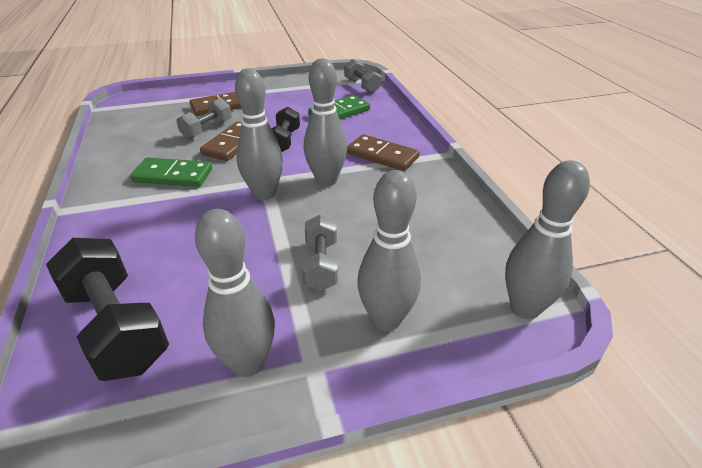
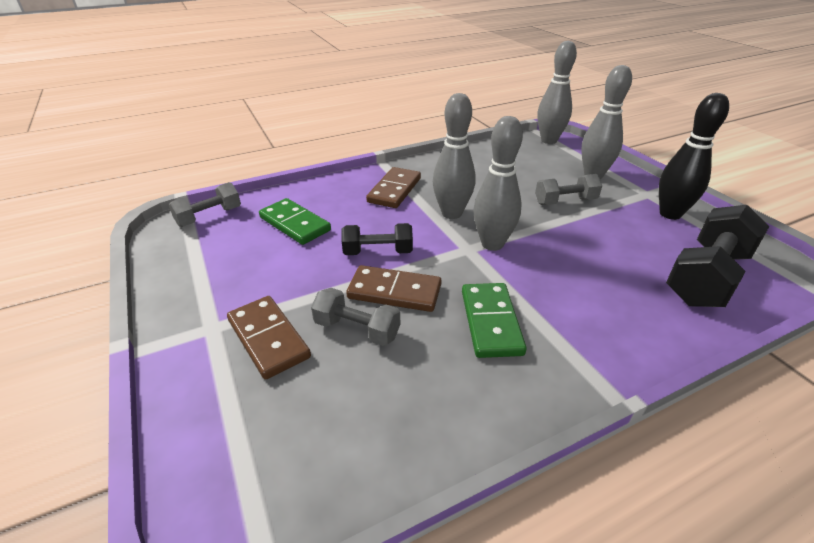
camera: 100 degrees left, 0 degrees up
(248, 363) = (670, 214): grey bowling pin -> black bowling pin

